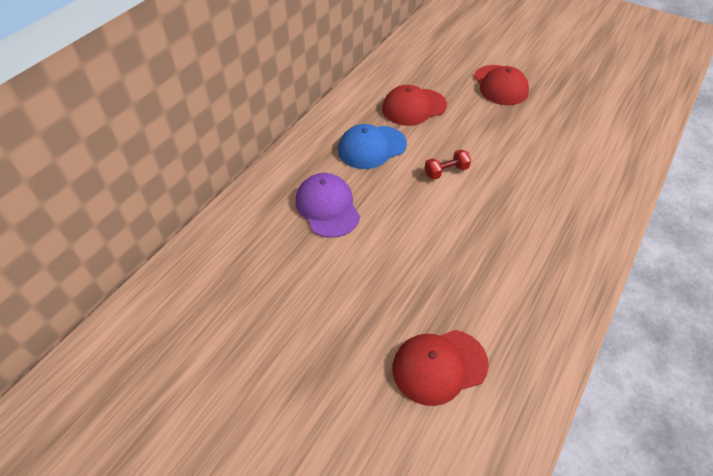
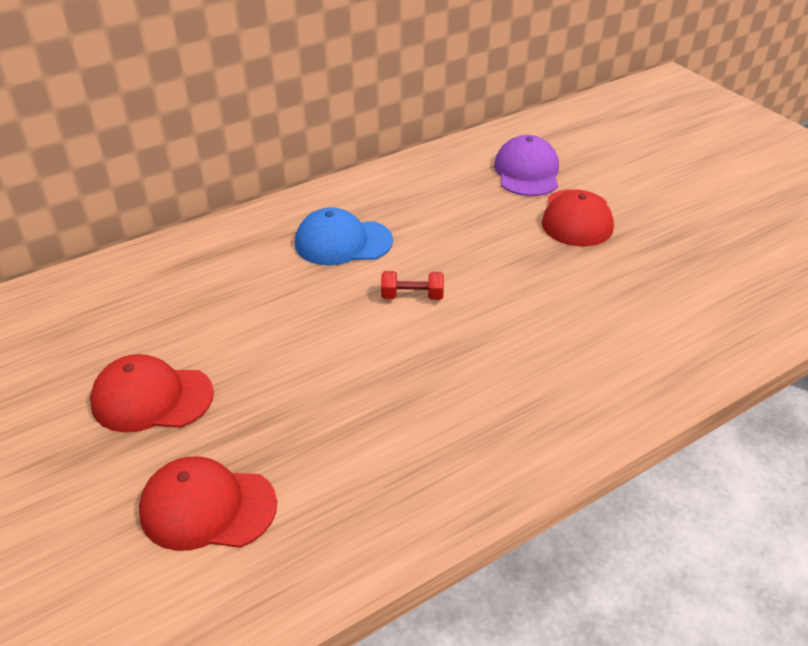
camera: 25 degrees right, 10 degrees down
(327, 207) = (233, 290): purple cap -> purple cap (527, 172)
(414, 107) = (436, 213): red cap -> red cap (152, 398)

